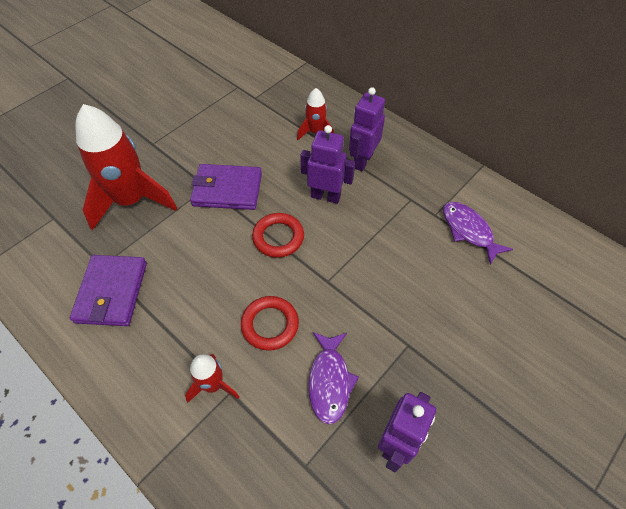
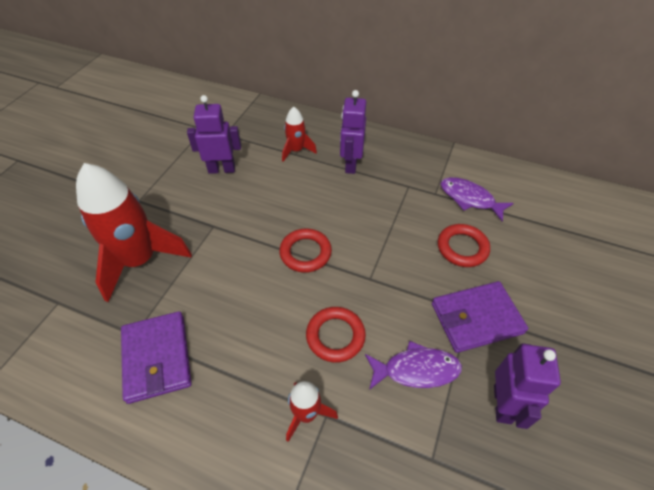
camera: 20 degrees left, 5 degrees down
(227, 189) = (235, 223): purple wallet -> purple wallet (476, 318)
(325, 196) = (332, 204): purple robot -> purple robot (222, 169)
(330, 381) = (416, 369): purple fish -> purple fish turned 75 degrees counterclockwise
(434, 279) = (462, 248): none -> red ring

